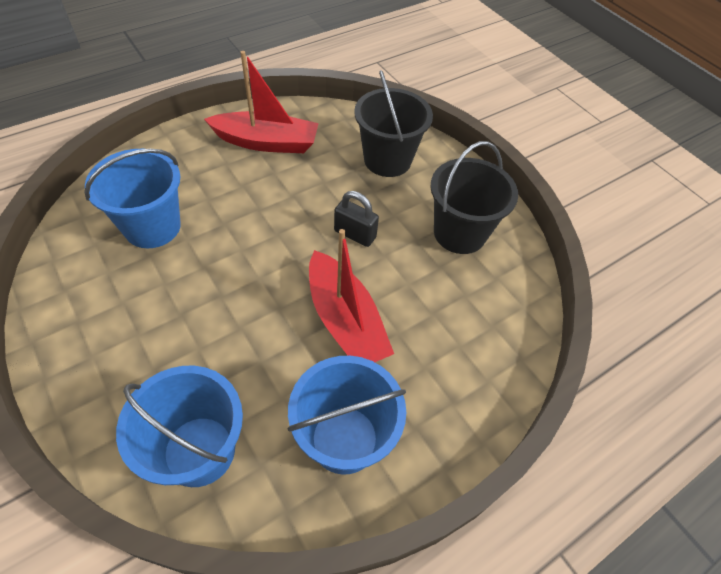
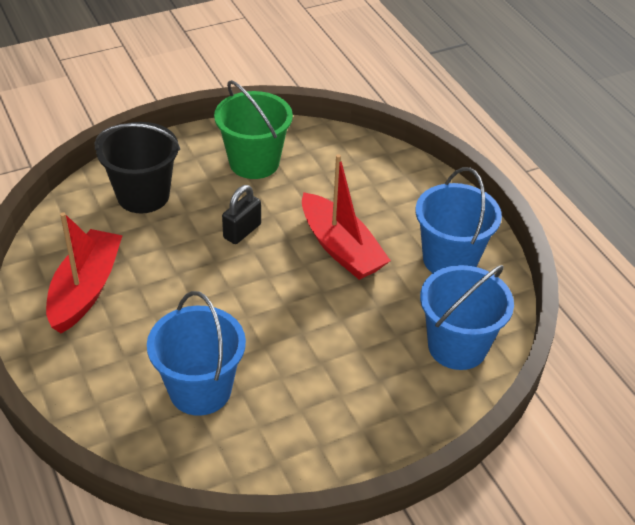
camera: 80 degrees left, 10 degrees down
(345, 320) = (341, 248): red boat -> red boat turned 75 degrees clockwise
(459, 233) = (254, 162): black bucket -> green bucket

